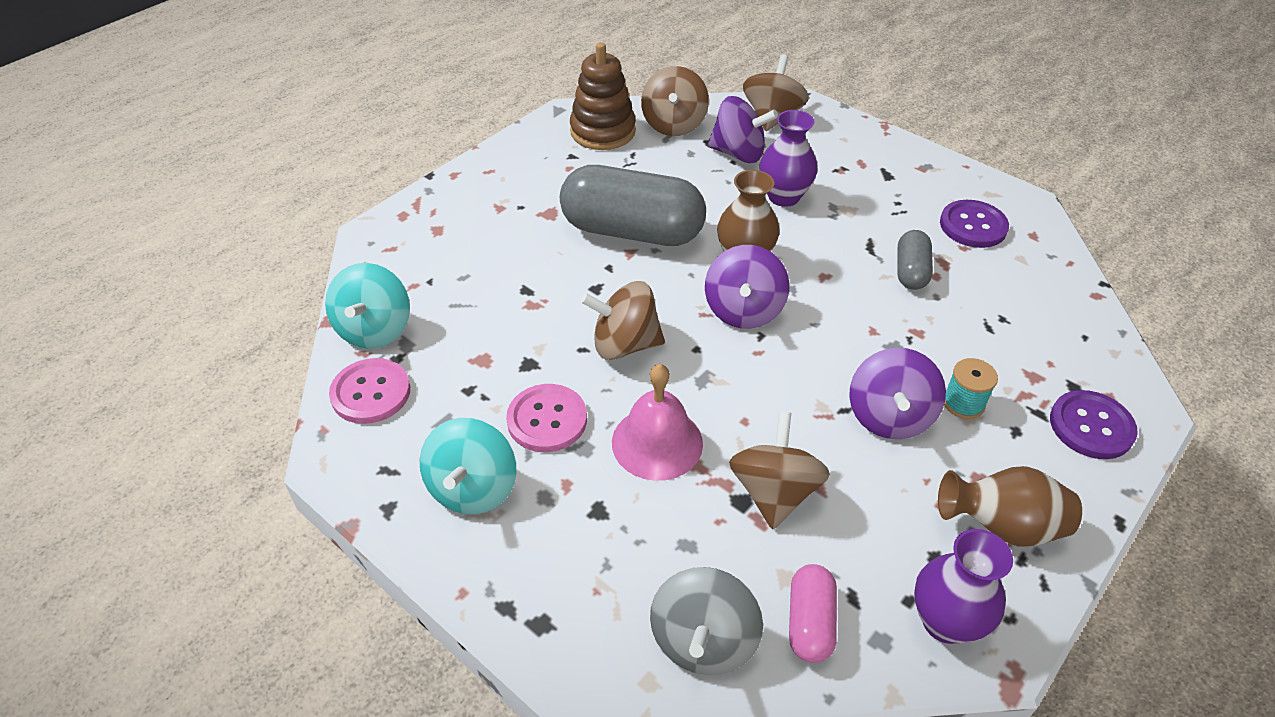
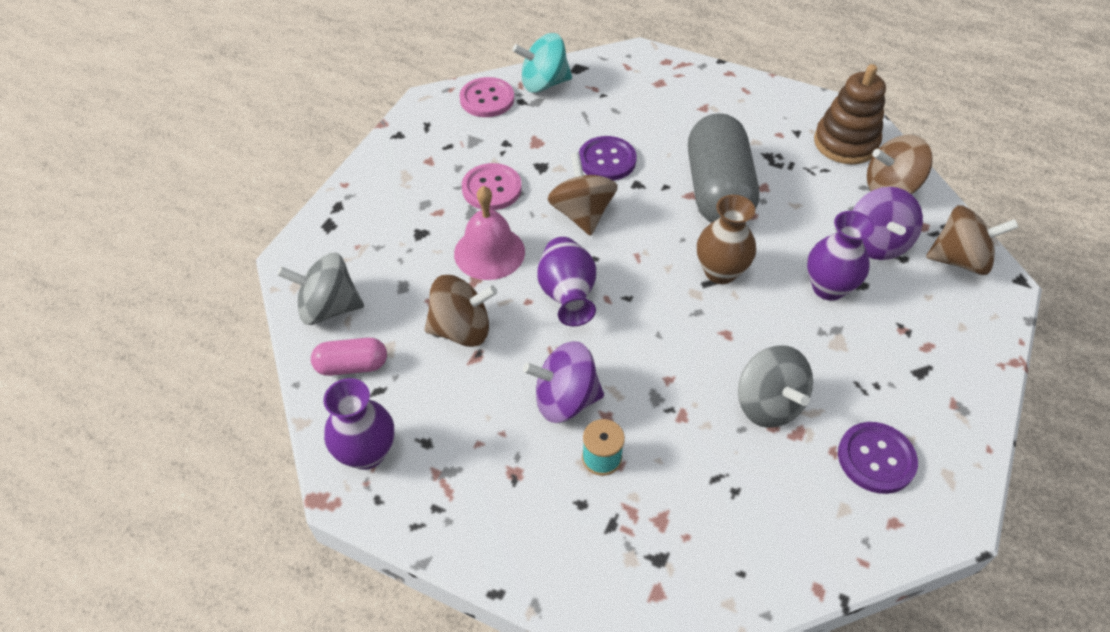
camera: 75 degrees right, 5 degrees up
(473, 488) = (422, 168): turquoise spinning top -> none
(743, 310) = (653, 281): purple spinning top -> none
(746, 384) = (567, 296): none -> purple vase
(910, 271) = (768, 404): grey capsule -> grey spinning top
(1001, 526) = (467, 492): brown vase -> none
(1091, 426) = (609, 573): purple button -> purple button (607, 160)

